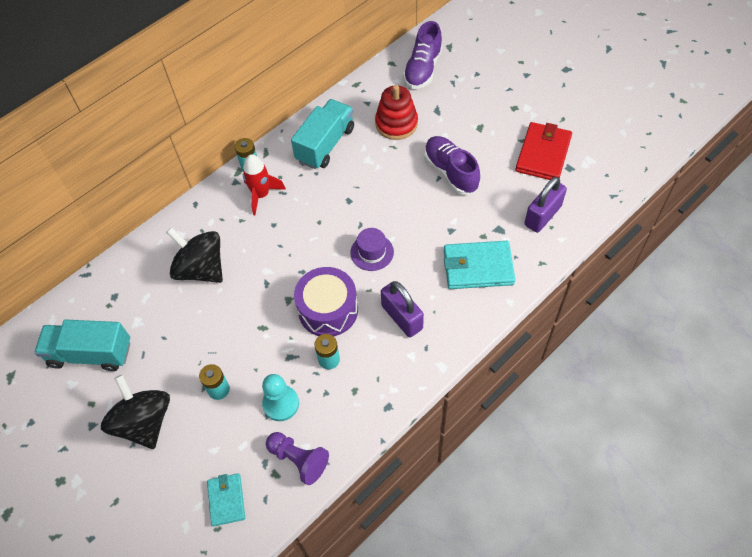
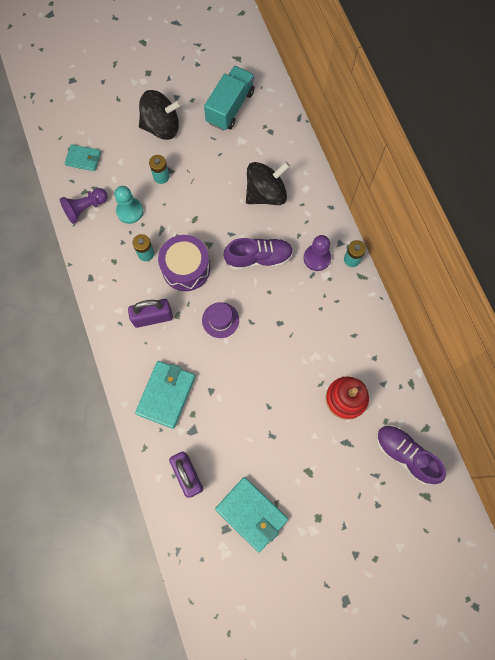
camera: 110 degrees right, 15 degrees up
(261, 195) = (317, 258): red rocket -> purple pawn
(325, 144) = (348, 328): turquoise truck -> none
(450, 172) = (270, 420): purple shoe -> purple shoe (258, 258)
(543, 154) = (251, 513): red wallet -> turquoise wallet

